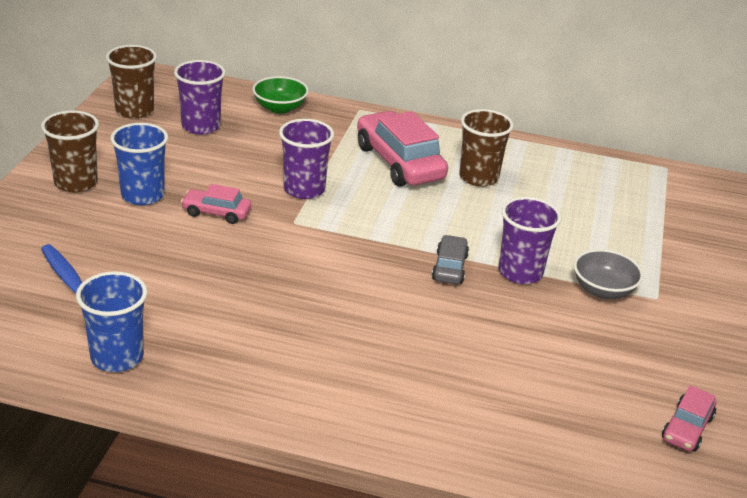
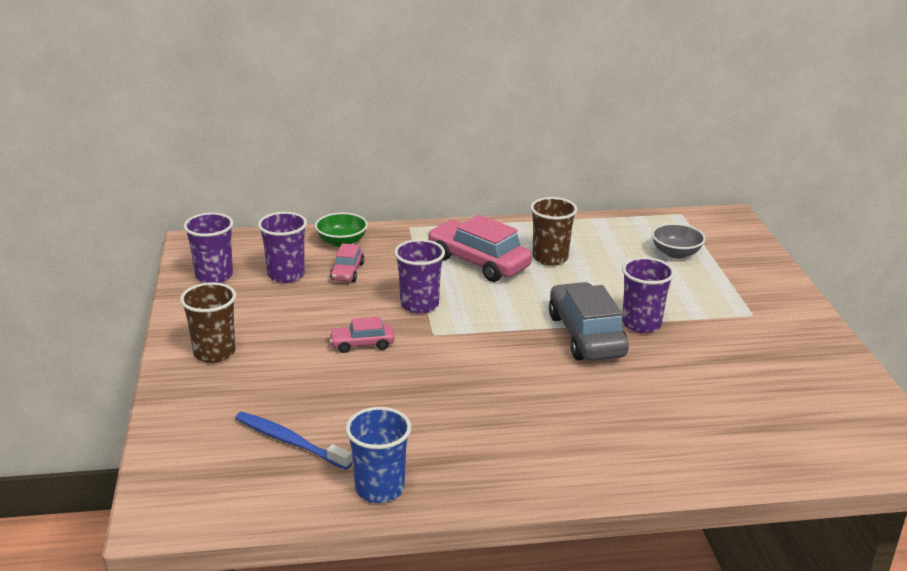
camera: 20 degrees left, 5 degrees down
(134, 110) = (214, 276): brown cup -> purple cup
(142, 195) = (285, 347): blue cup -> none
(450, 267) = (586, 335): grey car -> grey car, size x1.93
(603, 290) = (711, 320): grey bowl -> grey bowl (676, 253)
(687, 428) = (847, 404): pink car -> pink car (347, 272)

